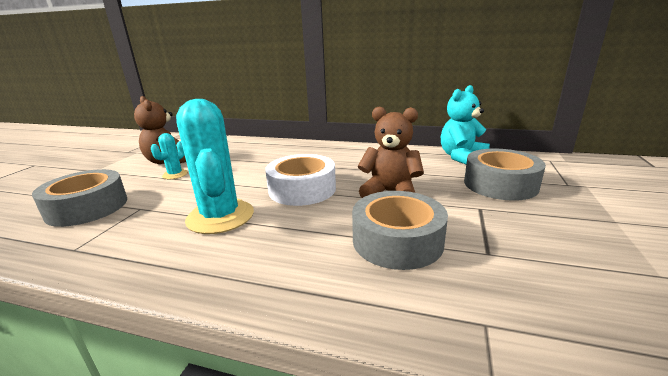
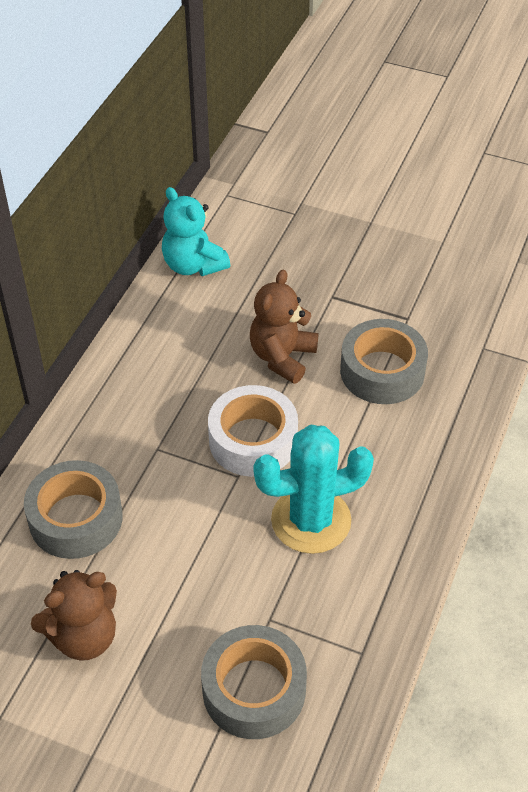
camera: 85 degrees left, 25 degrees up
(175, 174) = (155, 607): turquoise cactus -> none
(500, 184) = (283, 261): grey tape -> grey tape (76, 518)

